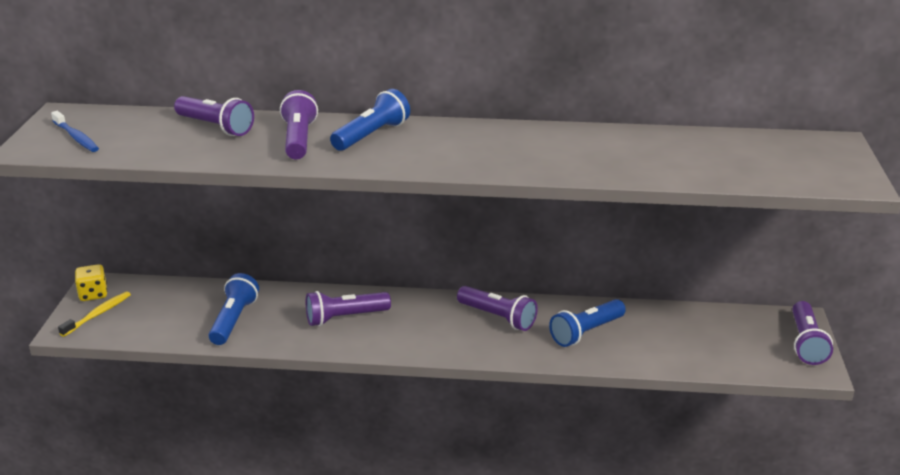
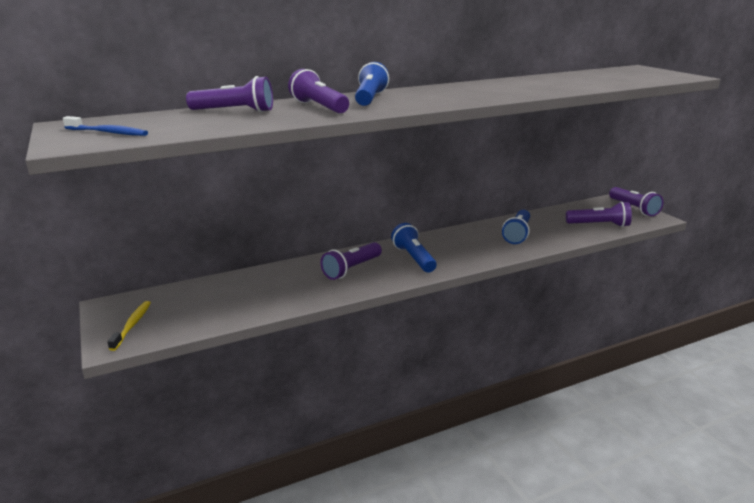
camera: 30 degrees left, 5 degrees down
(93, 294) = (111, 313): yellow dice -> none
(234, 320) = (265, 294): blue flashlight -> blue flashlight (413, 258)
(498, 318) = (455, 241): purple flashlight -> purple flashlight (599, 225)

